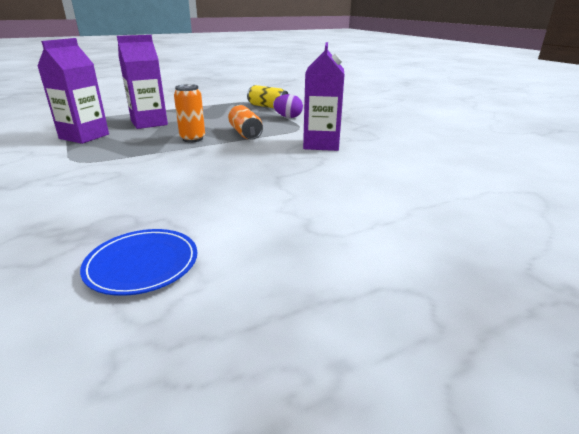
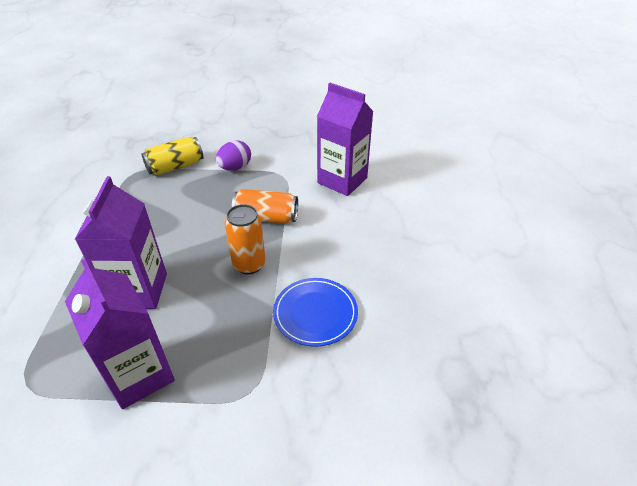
camera: 60 degrees left, 15 degrees up
(142, 264) = (537, 366): blue plate -> blue plate (315, 313)

